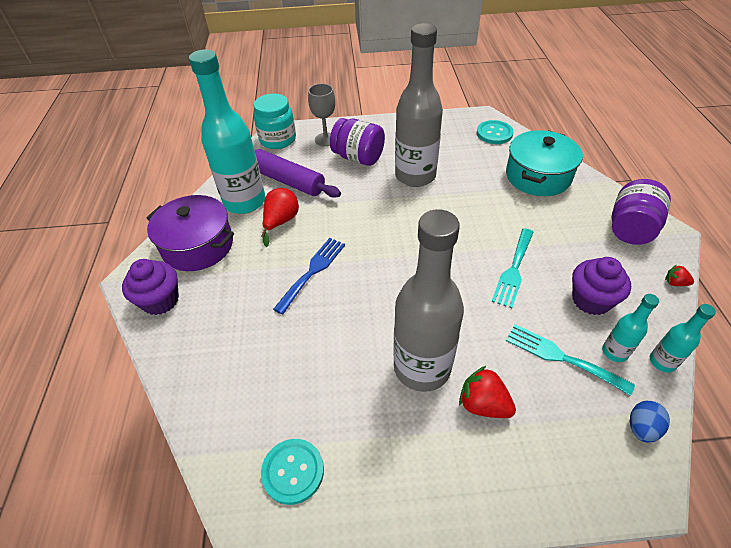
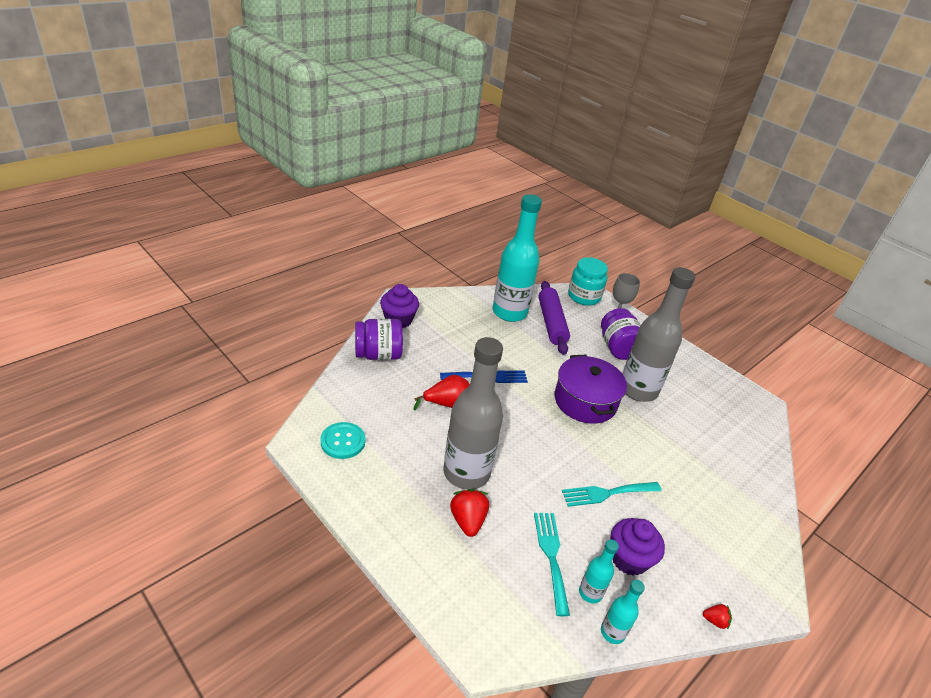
camera: 45 degrees right, 10 degrees down
(198, 245) = (452, 312): purple pot -> purple pot (585, 401)
(281, 222) = (512, 339): red pear -> red pear (446, 404)
(494, 133) = (751, 419): turquoise button -> none
(538, 176) = (733, 471): turquoise pot -> none
(630, 228) = (746, 565): purple jar -> purple jar (378, 354)
(641, 428) = (533, 633): blue egg -> none
(675, 283) = (715, 621): red strawberry -> red strawberry turned 120 degrees clockwise

